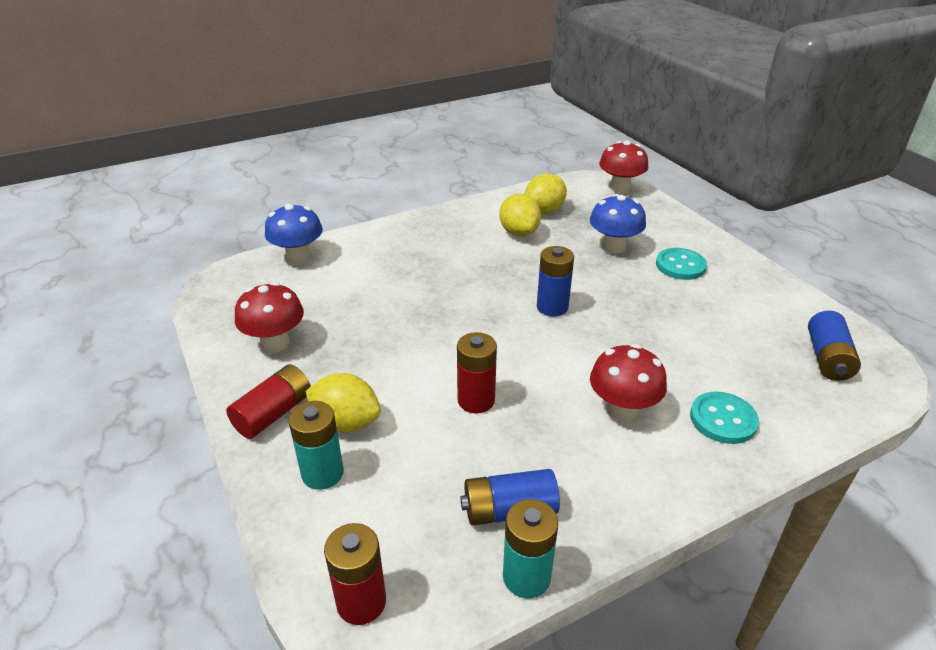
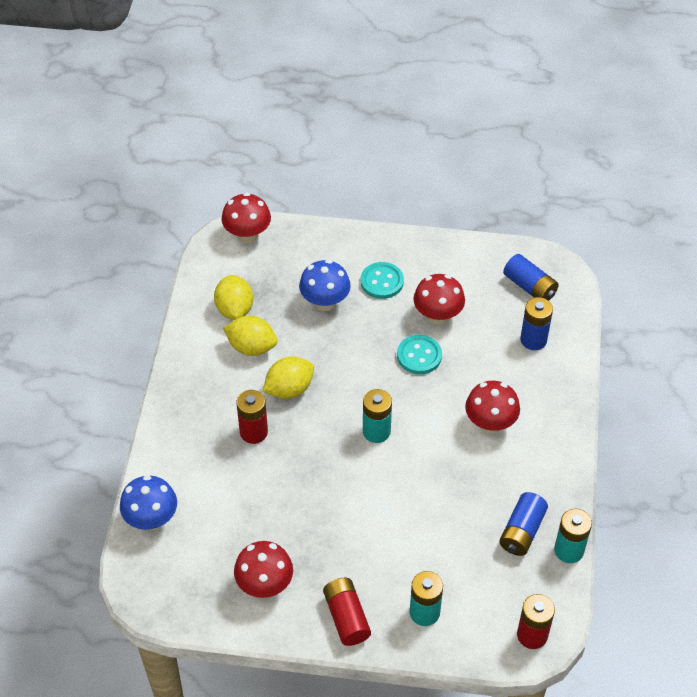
camera: 55 degrees left, 15 degrees up
(346, 422) = (388, 578): yellow lemon -> yellow lemon (289, 389)
(476, 400) = (423, 495): red battery -> red battery (253, 432)
(516, 334) = (376, 431): none -> turquoise battery
(552, 307) = (364, 390): blue battery -> blue battery (533, 340)
(695, 313) = (437, 316): none -> red mushroom
(723, 419) = (535, 380): turquoise button -> turquoise button (419, 356)

